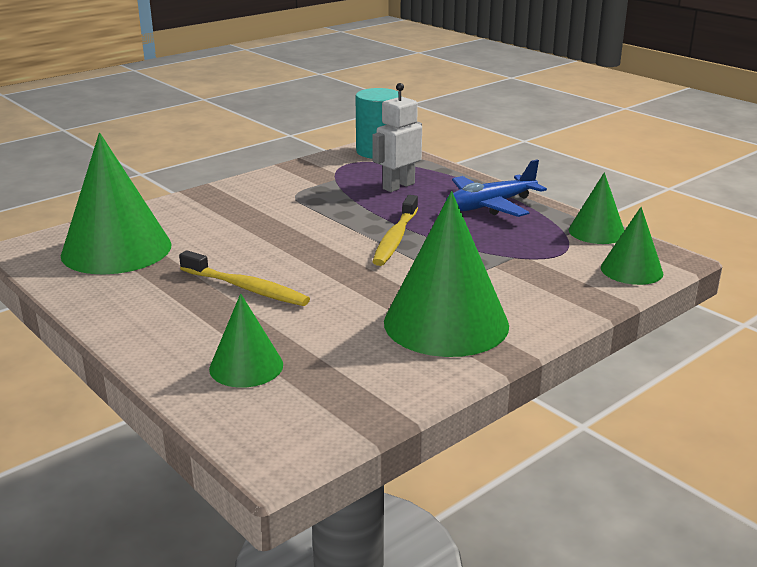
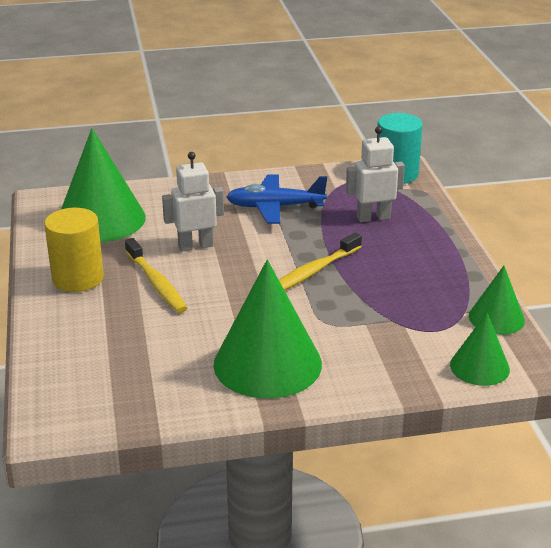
camera: 30 degrees right, 5 degrees up
(149, 307) = (78, 278): none -> yellow cylinder
(246, 366) = (94, 350): green cone -> none
(251, 247) = (195, 246): none -> white robot
(490, 206) = (431, 261): blue plane -> blue plane (275, 207)

